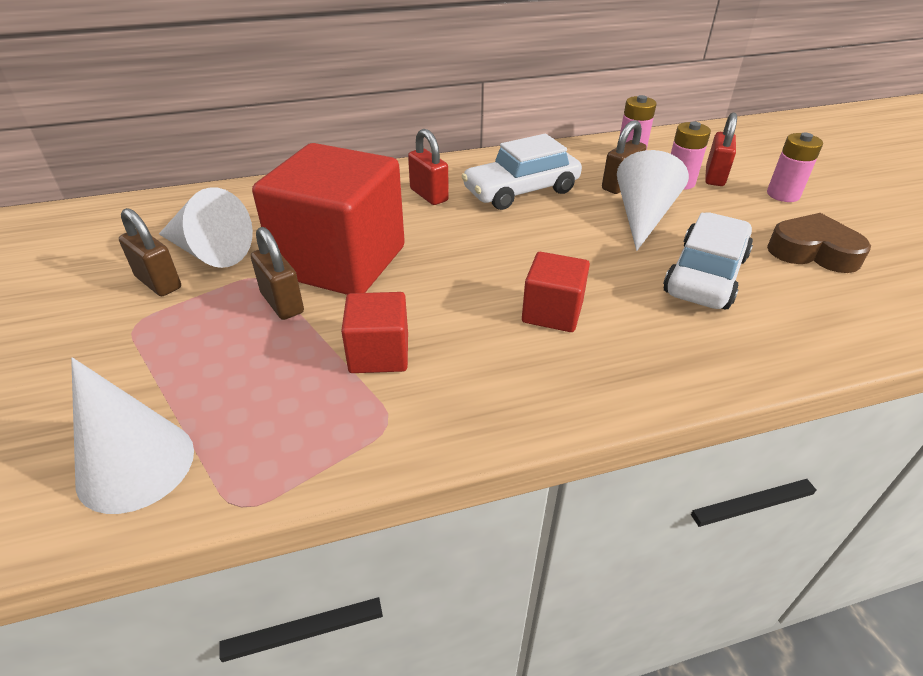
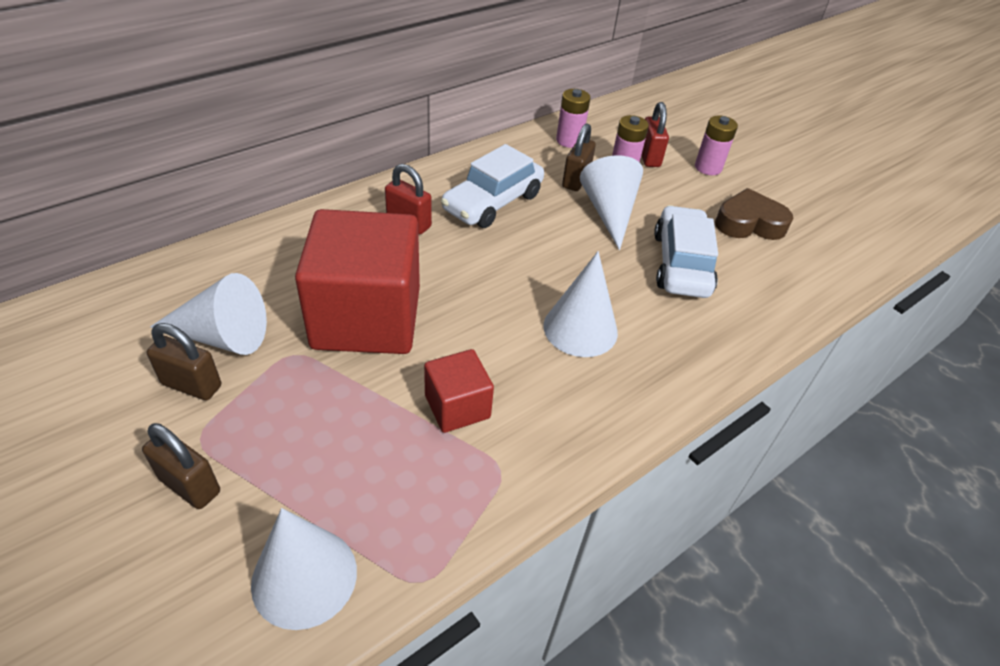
camera: 25 degrees left, 5 degrees up
(282, 303) = (337, 377): brown padlock -> brown padlock (190, 485)
(552, 312) = (580, 328): red cube -> white cone

